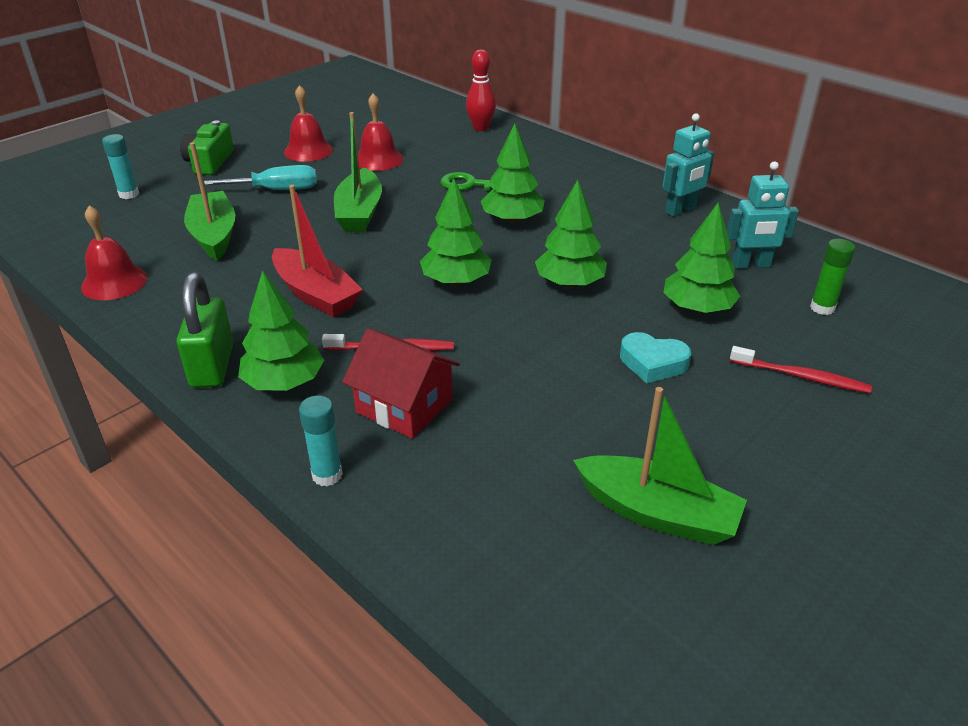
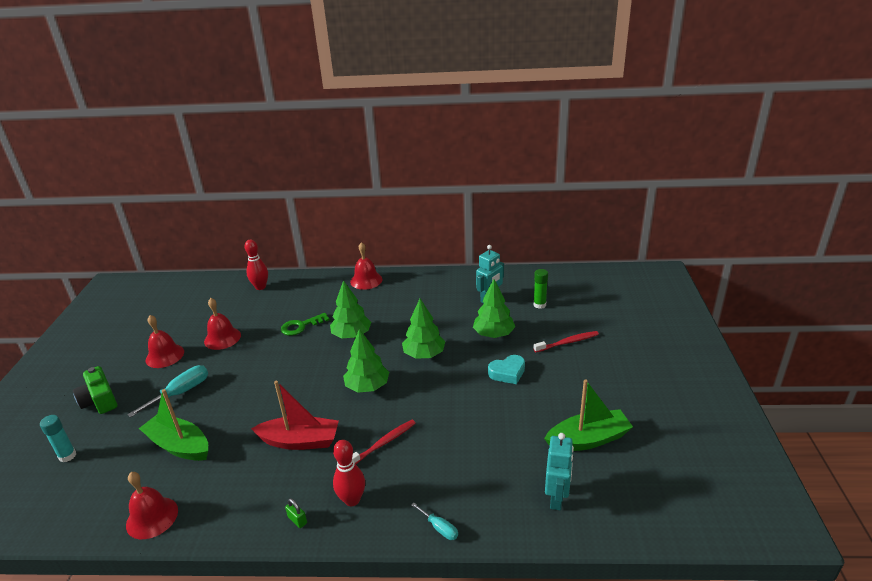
camera: 40 degrees left, 5 degrees down
(212, 366) = (297, 520): green padlock -> green padlock, size x0.42
(284, 382) = (352, 500): green tree -> red bowling pin
(327, 475) = (439, 528): turquoise glue stick -> turquoise screwdriver
(359, 213) = (257, 378): green boat -> none
(404, 406) = (429, 468): red house -> none
(609, 171) = (366, 280): none -> red bell
(680, 210) = (427, 286): turquoise robot -> turquoise robot (557, 498)

